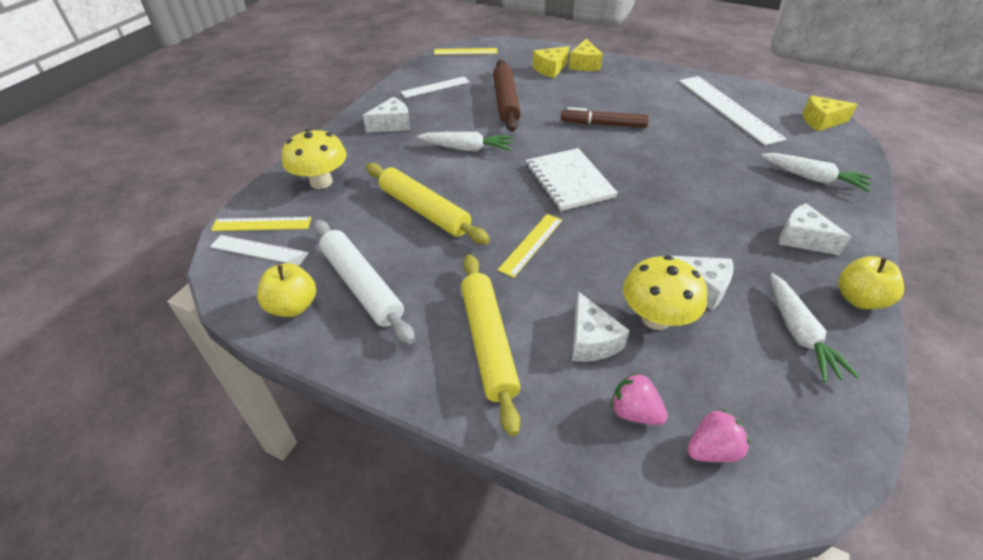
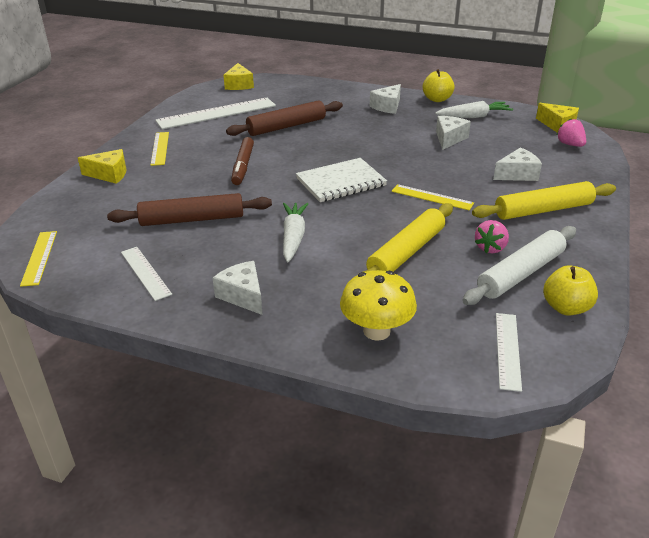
camera: 95 degrees left, 10 degrees down
(262, 224) = (467, 360): yellow ruler -> yellow ruler (160, 148)
(550, 69) = (115, 194): yellow cheese -> yellow cheese (558, 125)
(634, 412) = (562, 163): pink strawberry -> pink strawberry (490, 248)
(655, 318) = (485, 154): yellow mushroom -> none
(705, 151) = (286, 126): none -> brown rolling pin
(812, 178) = (317, 96): white carrot -> none

